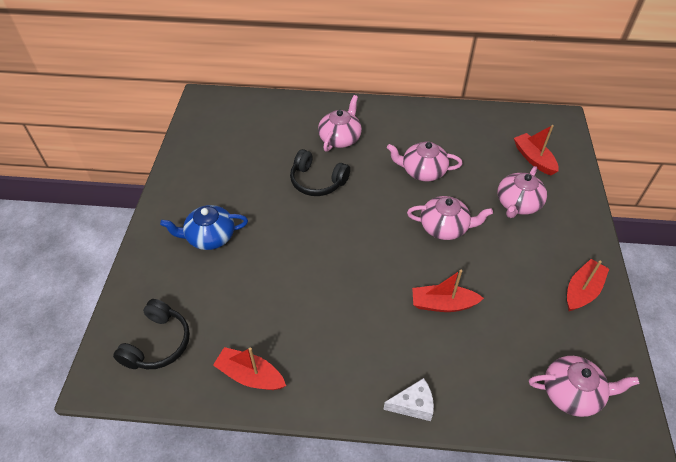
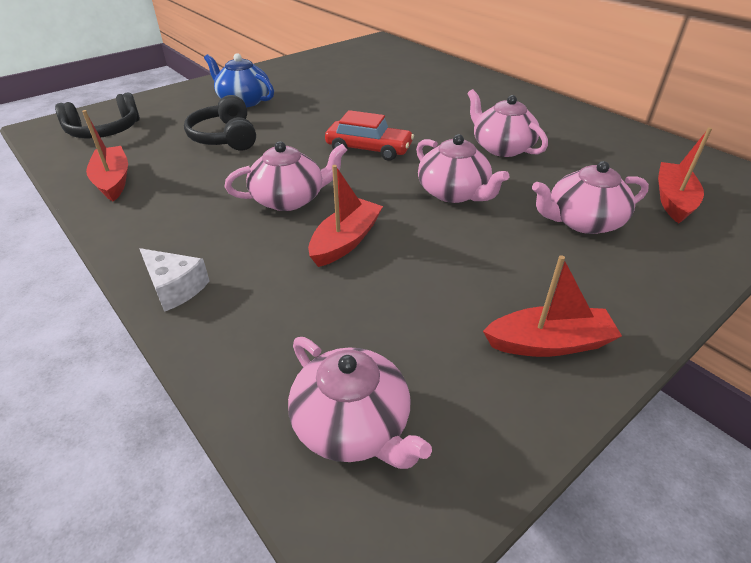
camera: 45 degrees right, 10 degrees down
(317, 181) = (383, 110): black headphones -> black headphones (225, 137)
(340, 138) = (453, 97): pink teapot -> pink teapot (289, 199)
(358, 225) = (369, 149): none -> red car
(443, 304) = (345, 241): red boat -> red boat turned 75 degrees clockwise

